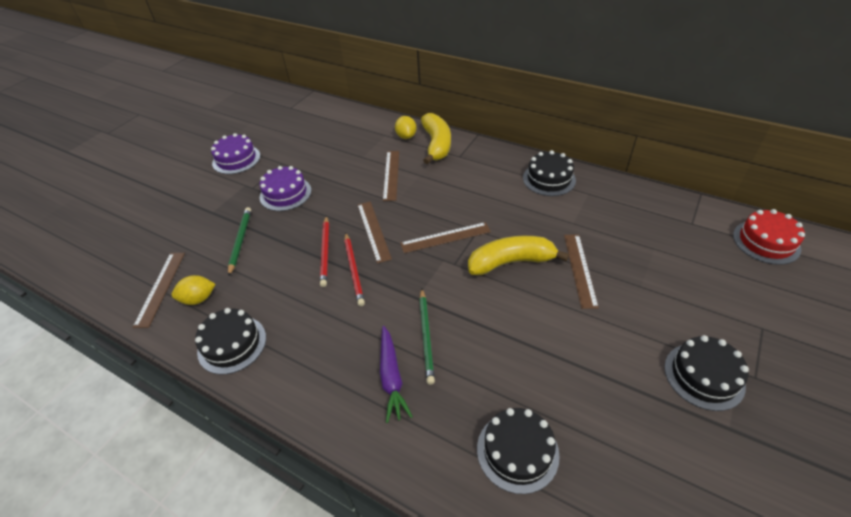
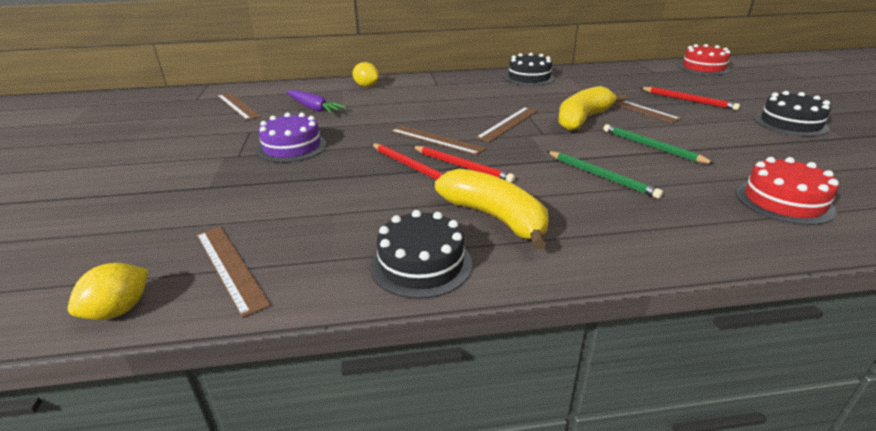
camera: 40 degrees left, 15 degrees down
(198, 299) = (309, 252): yellow lemon -> yellow lemon (119, 310)
(236, 159) = (178, 144): purple cake -> none
(240, 241) = (290, 193): green pencil -> green pencil (651, 147)
(391, 175) = (392, 107): brown ruler -> brown ruler (238, 106)
(391, 377) = (623, 209): purple carrot -> purple carrot (314, 108)
(436, 145) = (404, 84): yellow banana -> yellow banana (495, 218)
(517, 451) = (784, 201): black cake -> red cake
(652, 286) = (688, 100): none -> red pencil

